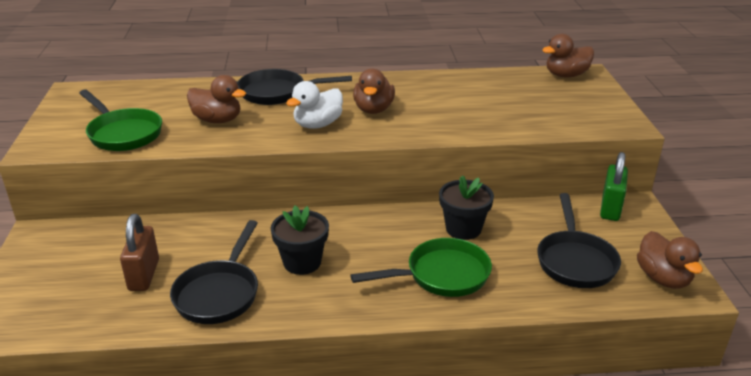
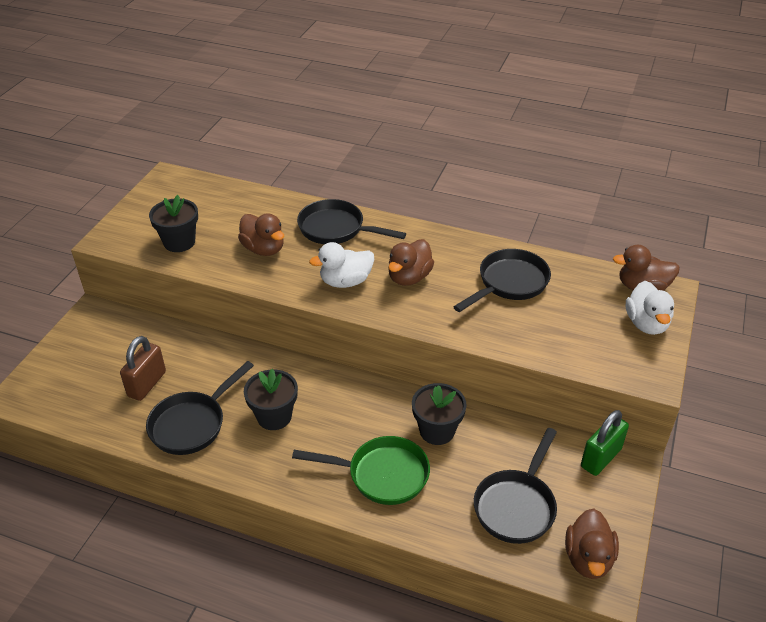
camera: 25 degrees right, 10 degrees up
(123, 133) = (179, 242): green pan -> black flower pot
(462, 95) = (509, 283): none -> black pan
(590, 95) = (646, 324): none -> white duck

